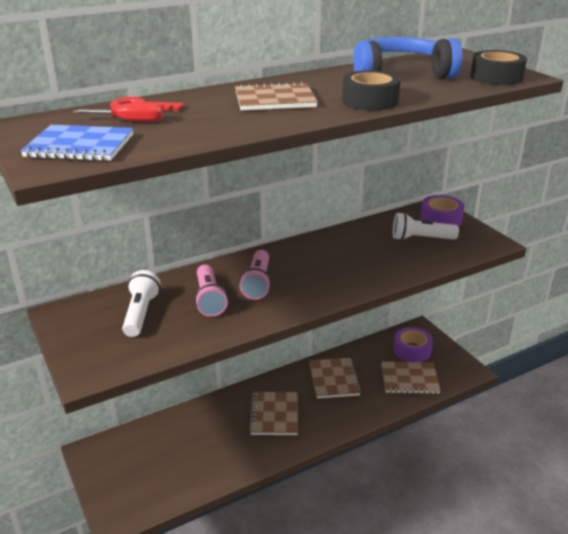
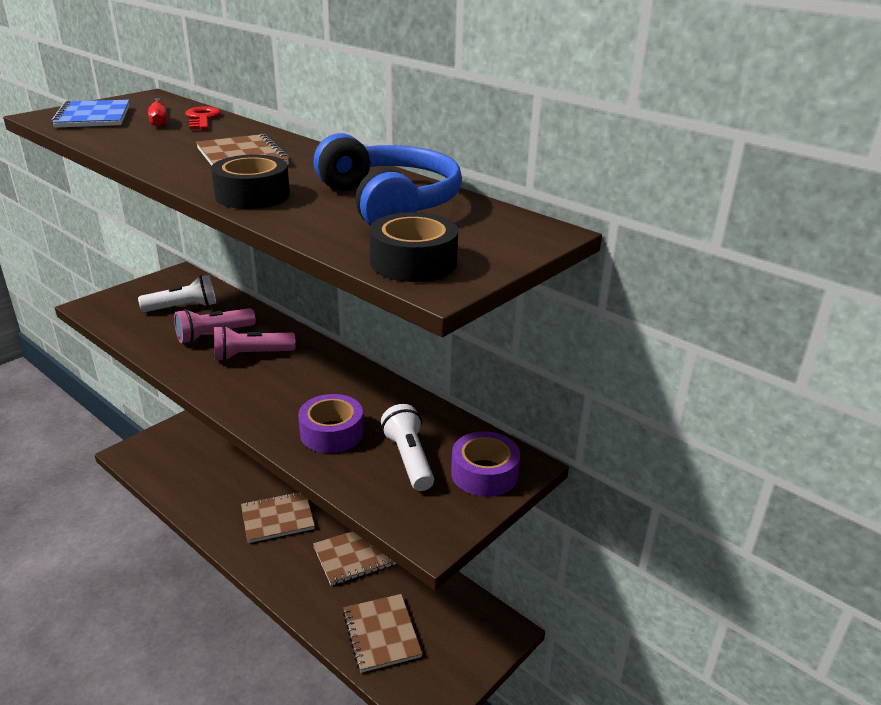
camera: 70 degrees right, 0 degrees up
(412, 350) = (448, 628): purple tape -> purple tape (332, 433)

